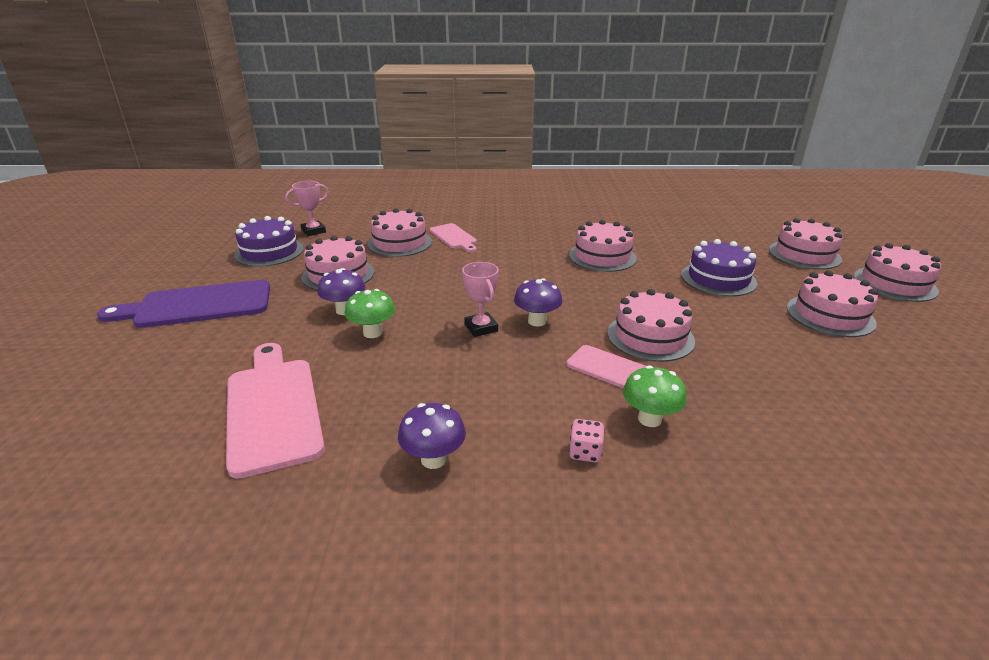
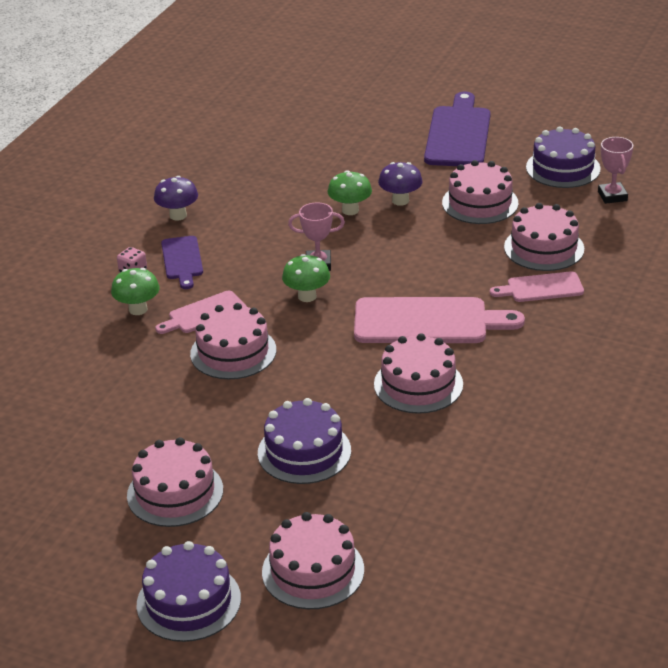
camera: 115 degrees right, 5 degrees up
(273, 408) = (278, 164): pink cutting board -> pink cutting board (427, 322)
(532, 418) = (182, 260): none -> purple cutting board
(537, 321) = (307, 296): purple mushroom -> green mushroom
(894, 283) = (188, 601): pink cake -> purple cake

